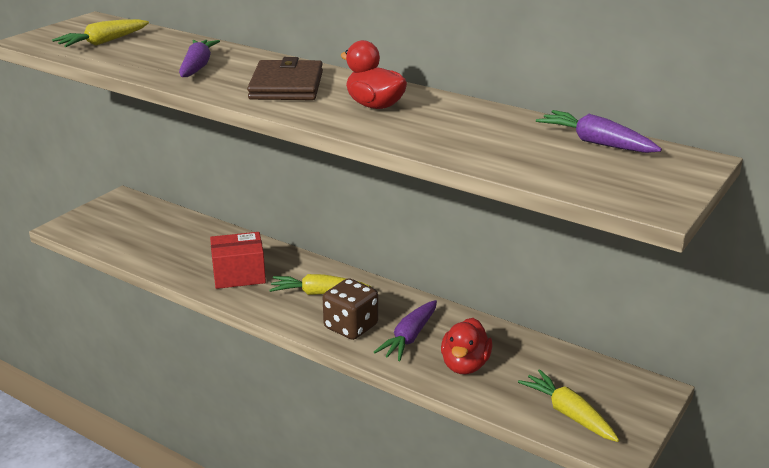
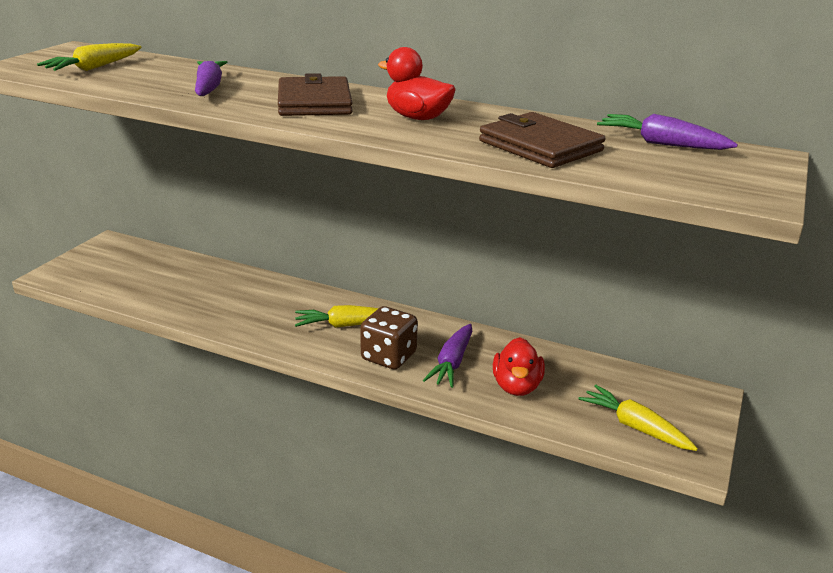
camera: 10 degrees left, 0 degrees up
(239, 275) = (256, 312): red box -> none
(476, 141) = (540, 146): none -> brown wallet

